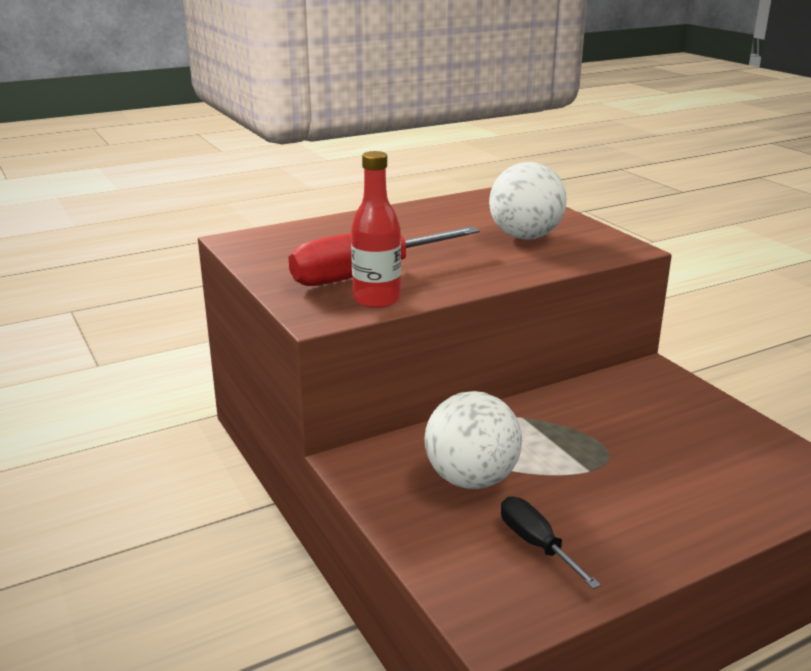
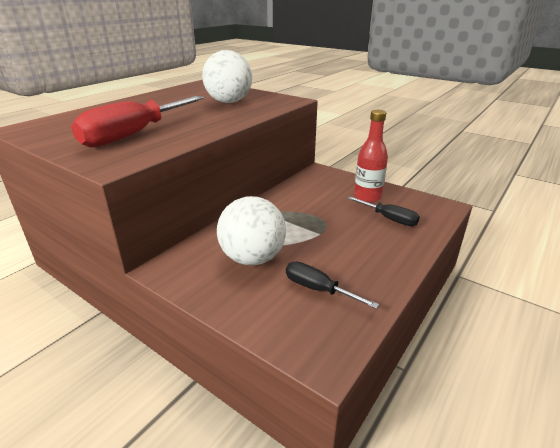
camera: 25 degrees left, 5 degrees up
(376, 300) = (151, 148): red bottle -> red bottle (367, 197)
(717, 475) = (389, 219): none -> black screwdriver

